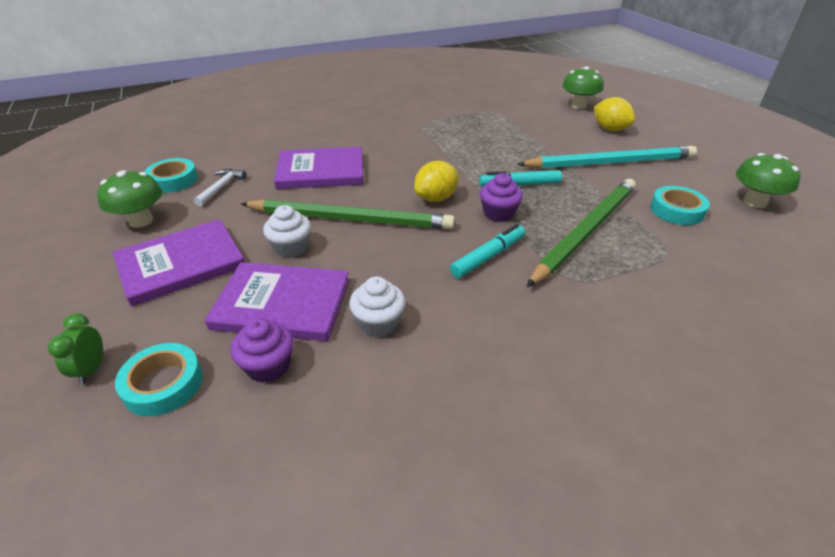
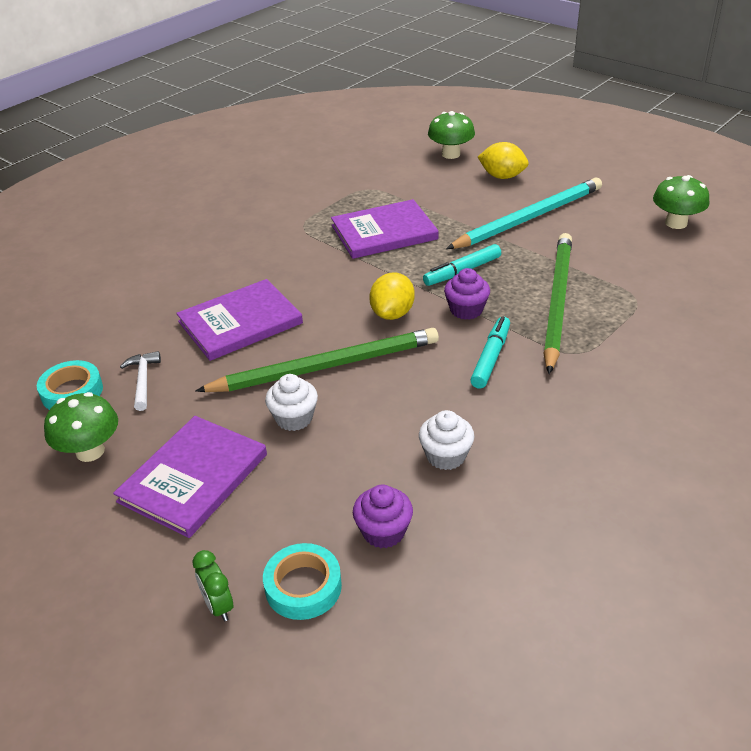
camera: 25 degrees left, 0 degrees up
(282, 304) = (341, 475): purple book -> purple book (384, 232)
(676, 210) = (619, 253): turquoise tape -> none

